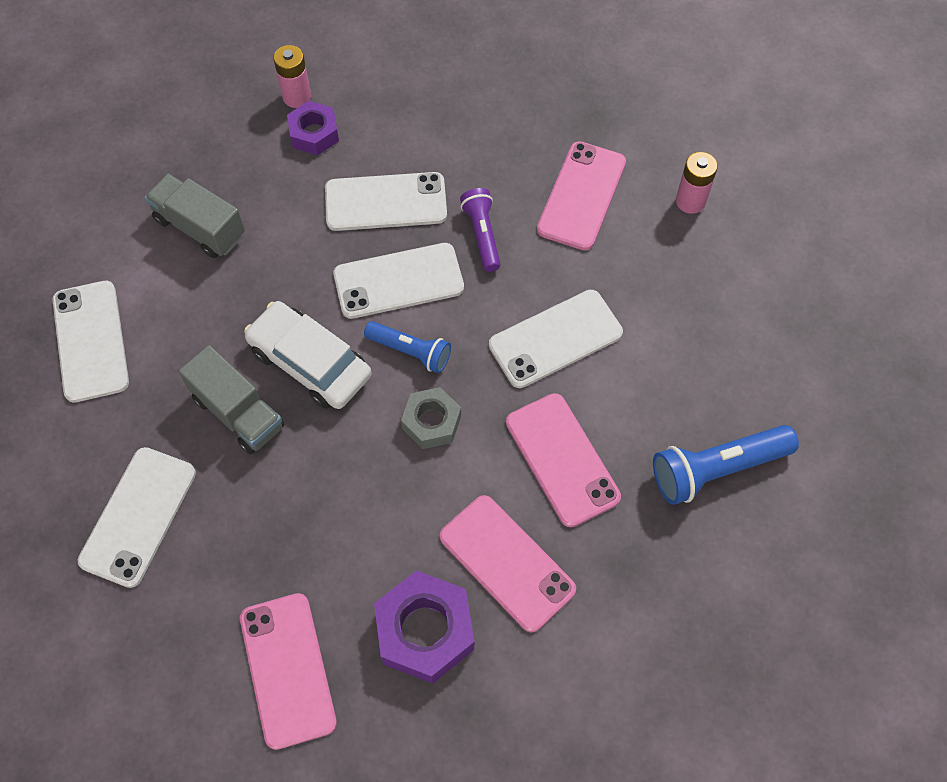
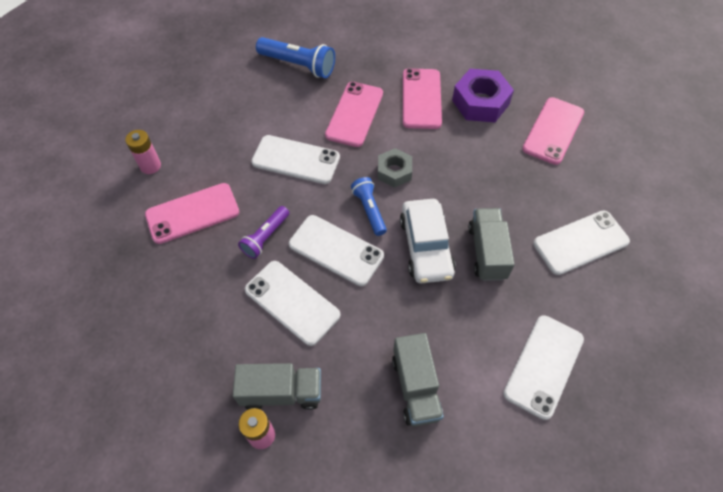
camera: 135 degrees left, 5 degrees down
(314, 133) = (281, 392): purple nut -> grey truck

